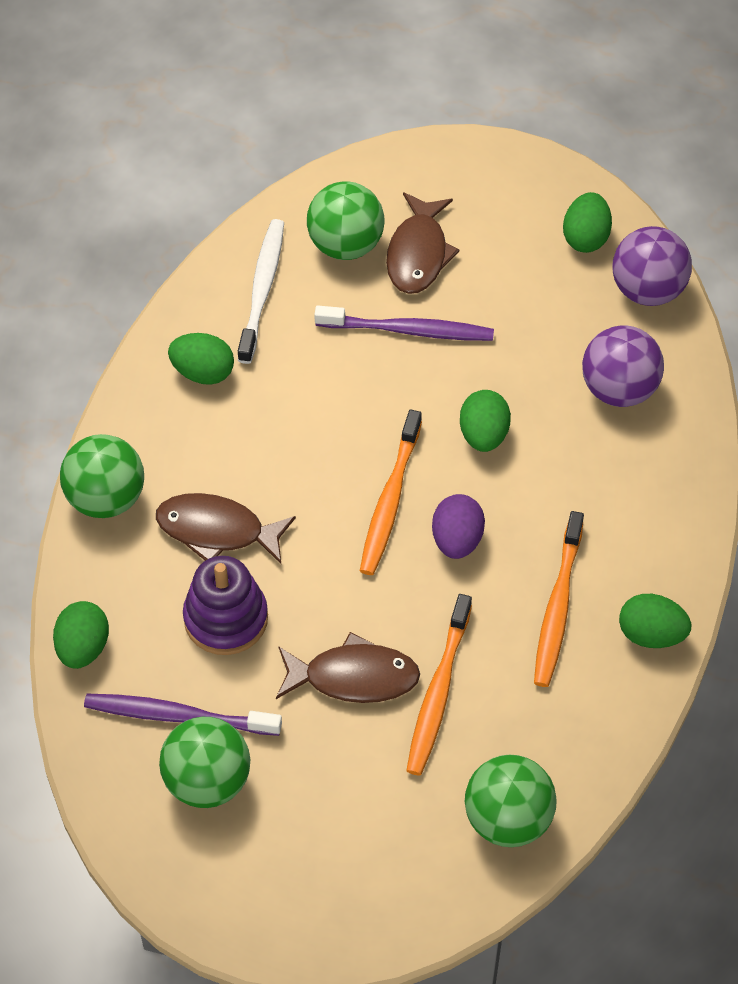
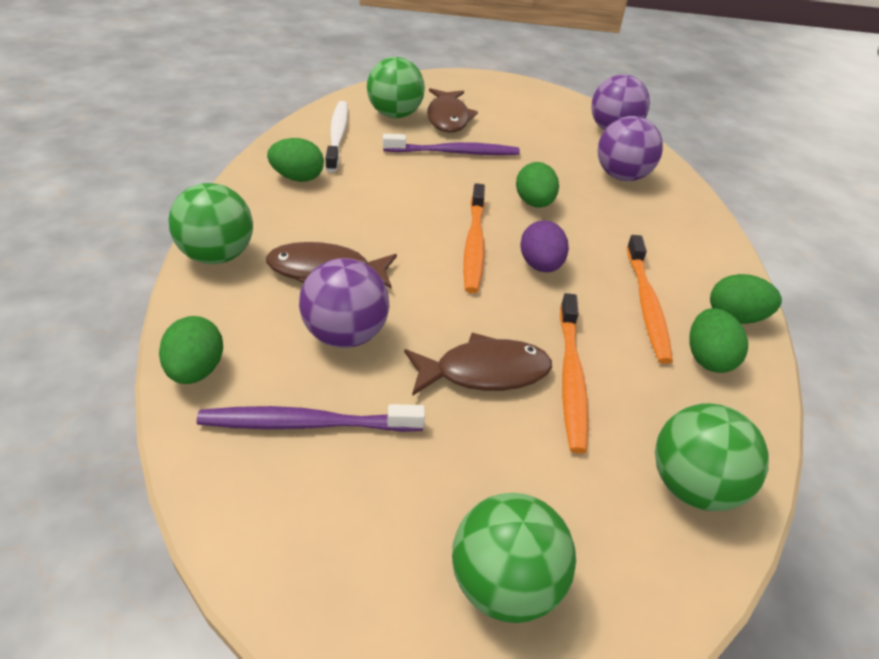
camera: 15 degrees left, 15 degrees down
(207, 781) = (350, 486): green ball -> green ball (504, 585)
(226, 618) = (345, 335): purple stacking toy -> purple ball
(585, 237) = (559, 110): green egg -> green egg (708, 358)

